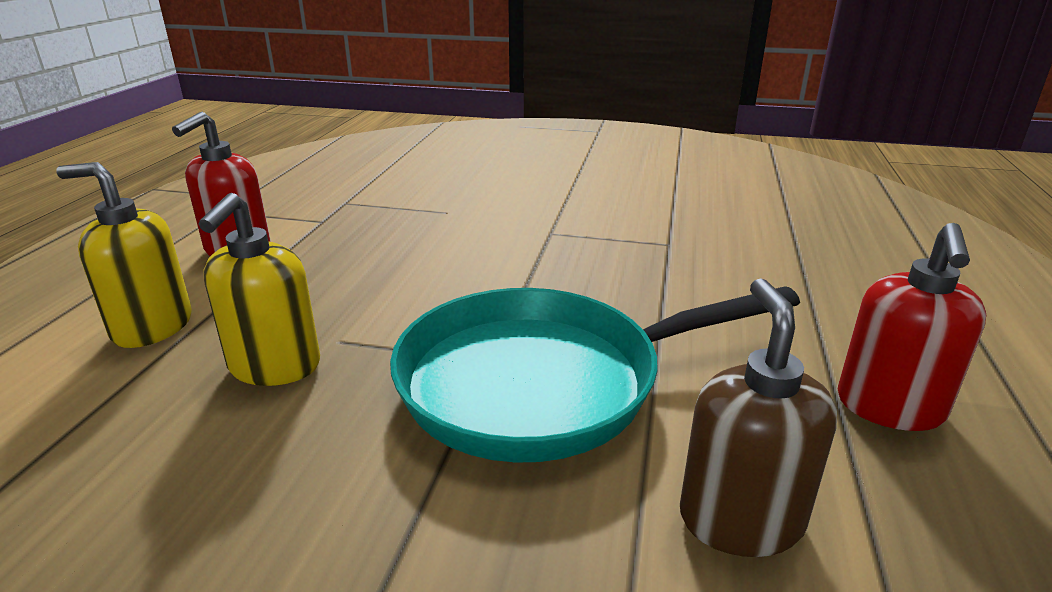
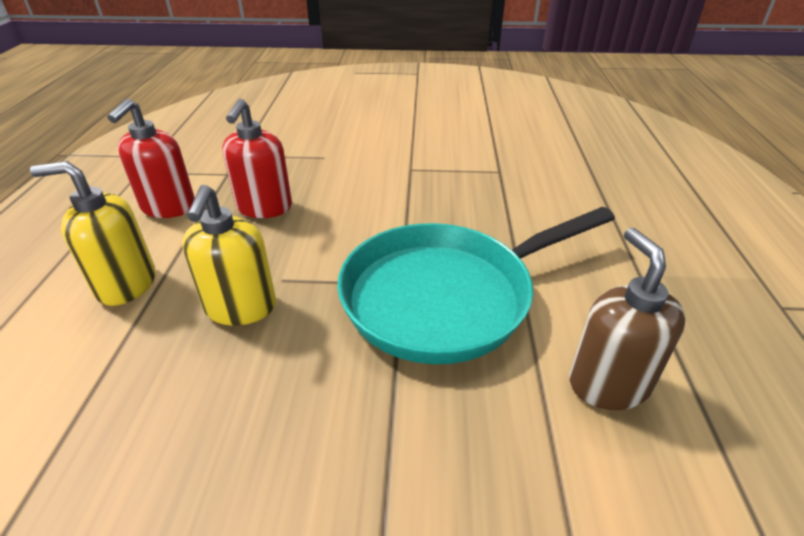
camera: 10 degrees left, 10 degrees up
(889, 407) = (680, 288): red soap dispenser -> red soap dispenser (264, 207)

